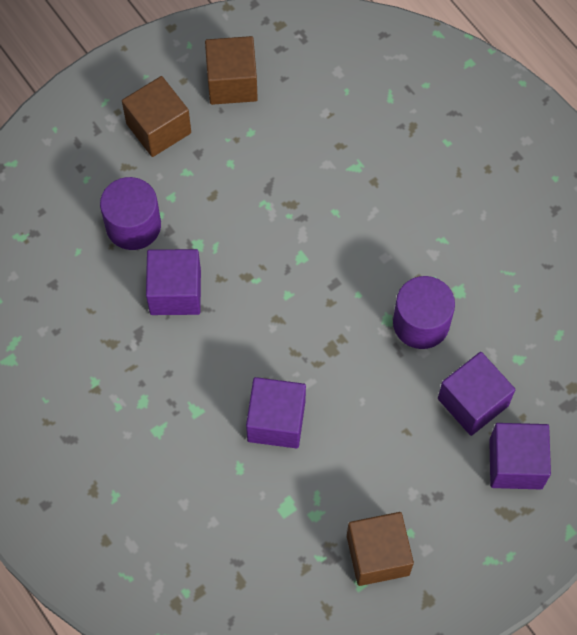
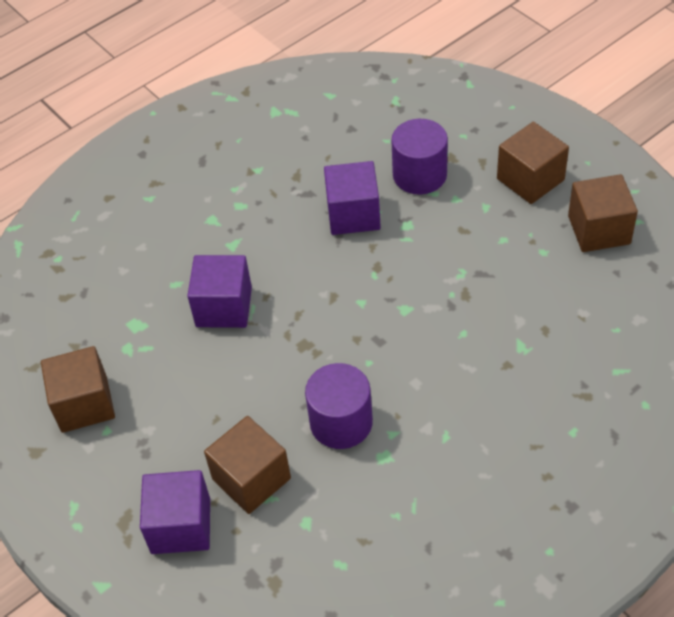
camera: 90 degrees right, 15 degrees down
(473, 402) = (251, 479): purple cube -> brown cube

